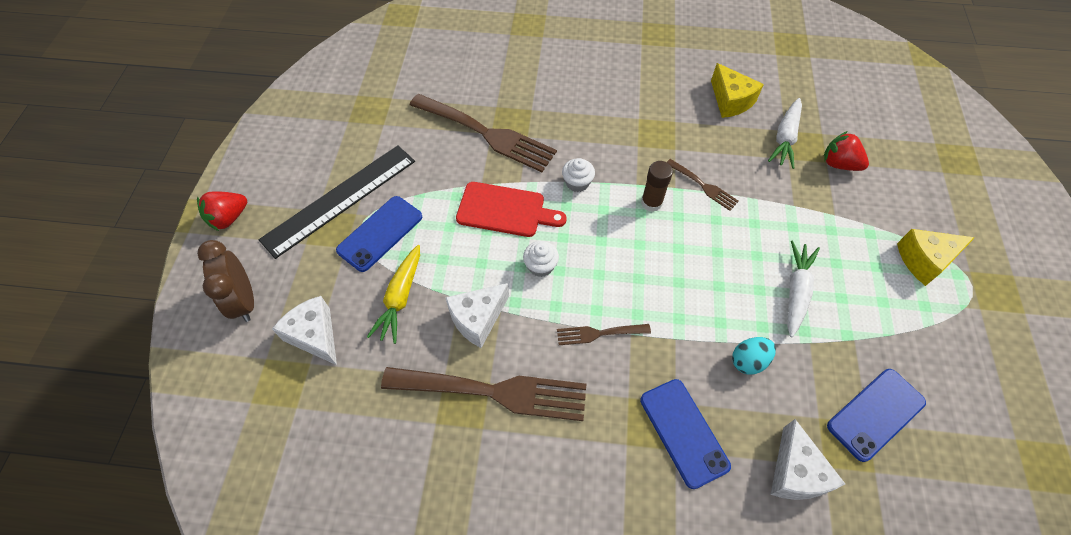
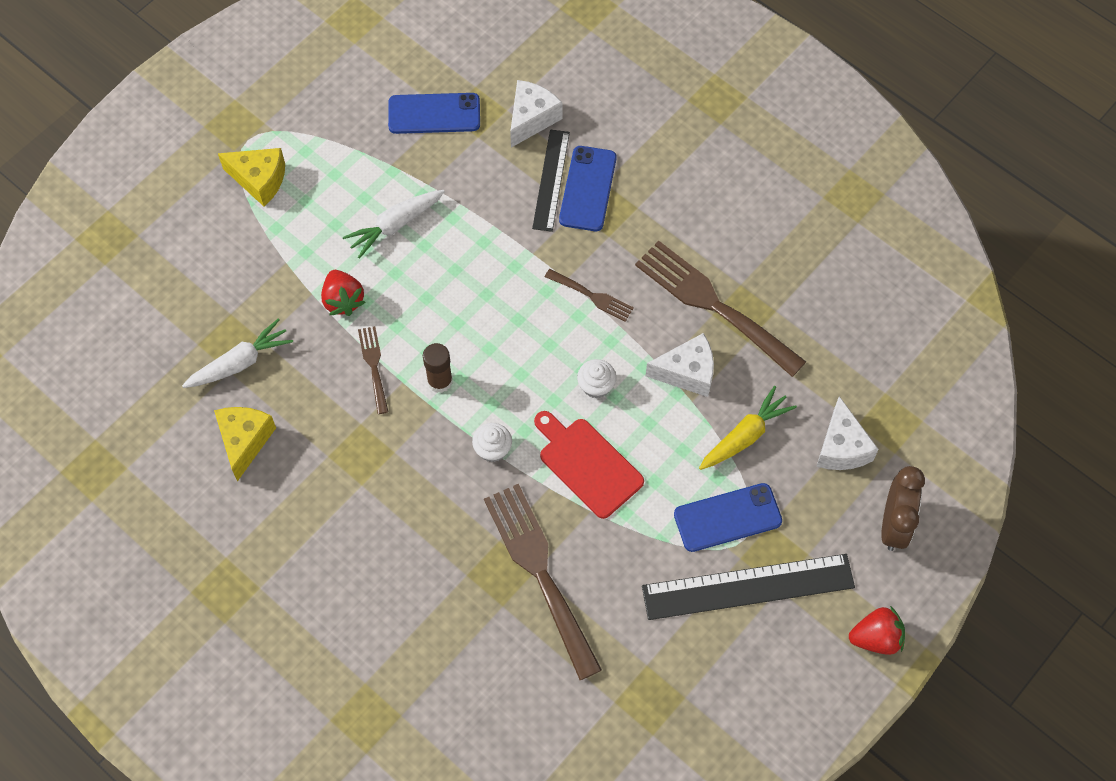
camera: 145 degrees left, 5 degrees up
(721, 418) = (551, 180): none -> black ruler
(748, 361) = (490, 202): turquoise egg -> none
(839, 164) = (222, 303): red strawberry -> red strawberry (343, 300)

